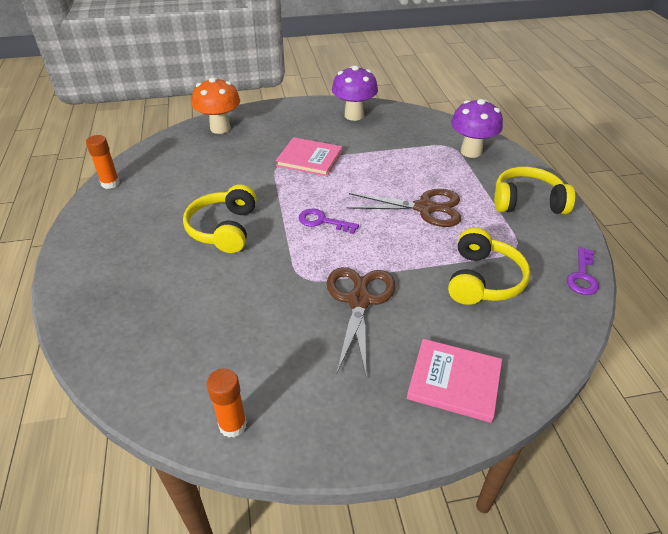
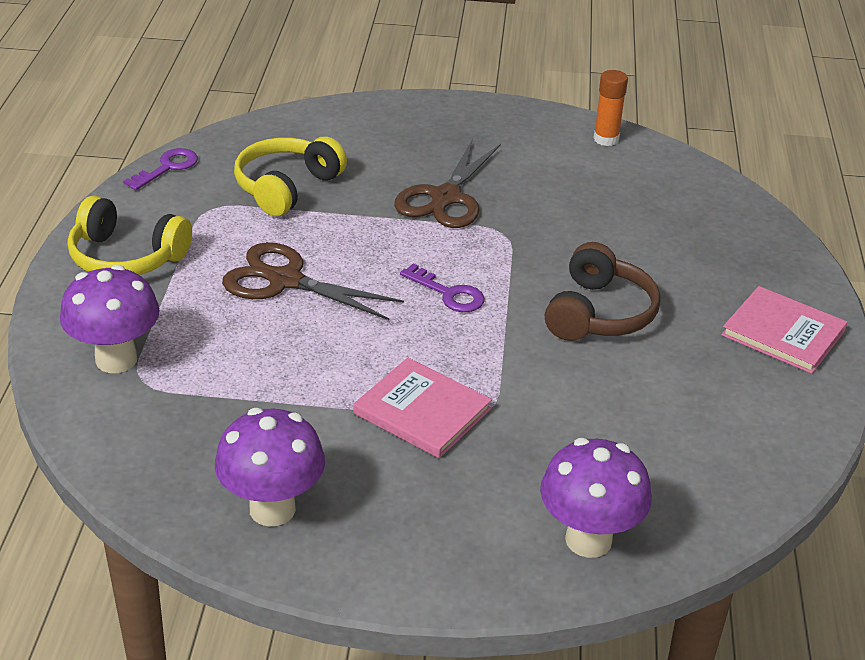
camera: 165 degrees left, 5 degrees down
(110, 183) = (801, 438): orange glue stick -> none
(220, 128) = (588, 540): orange mushroom -> purple mushroom
(224, 229) = (599, 313): yellow headphones -> brown headphones
(454, 381) = (389, 125): pink book -> pink book (783, 333)

